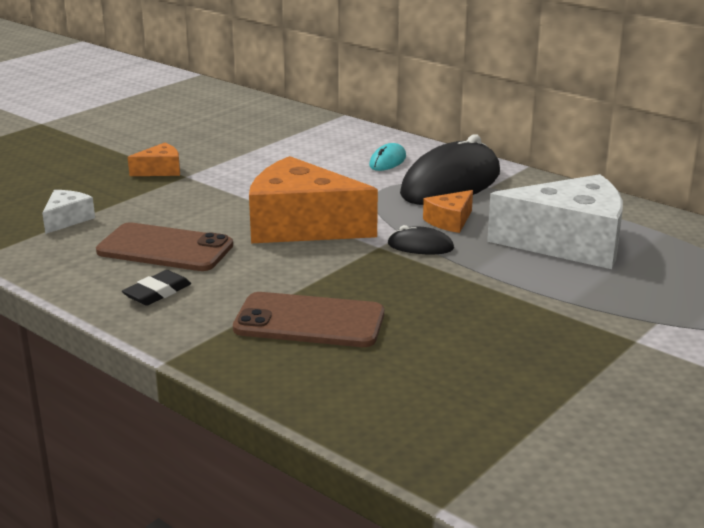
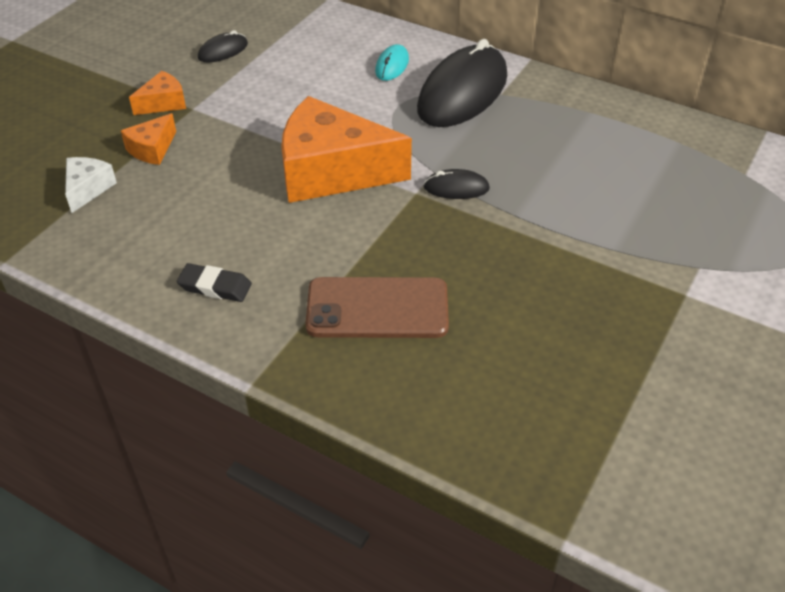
camera: 10 degrees left, 20 degrees up
(157, 292) = (215, 286): black eraser -> black eraser turned 75 degrees clockwise
(165, 248) = (203, 221): brown phone -> none
(229, 142) = (223, 51): none -> black mouse
(450, 221) = (475, 148): orange cheese -> orange cheese (152, 149)
(569, 243) = (595, 167): white cheese -> none

